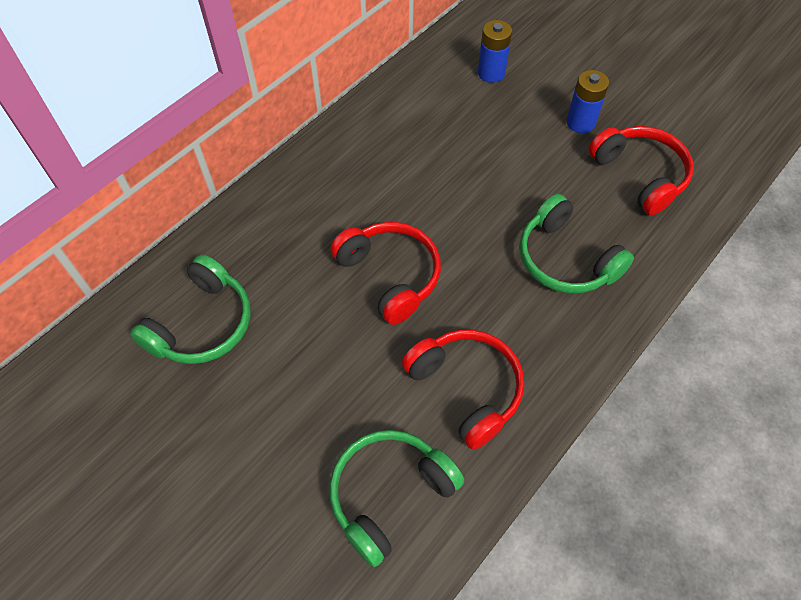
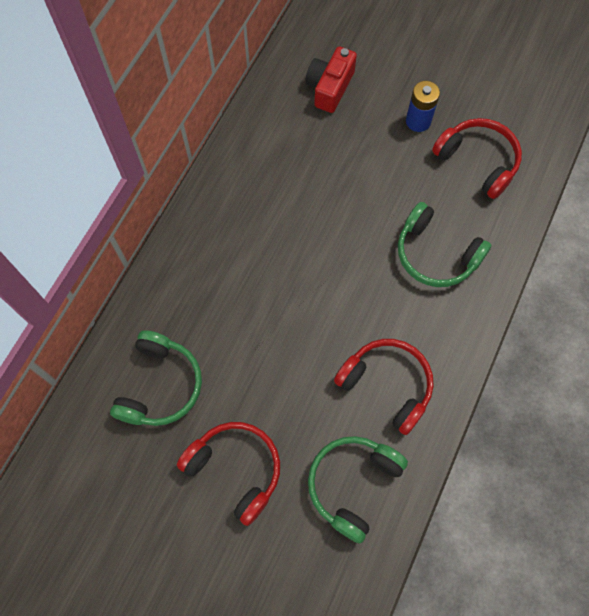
camera: 15 degrees left, 10 degrees up
(390, 276) = (299, 304): red headphones -> red headphones (235, 470)
(491, 73) = (330, 87): blue battery -> red camera

